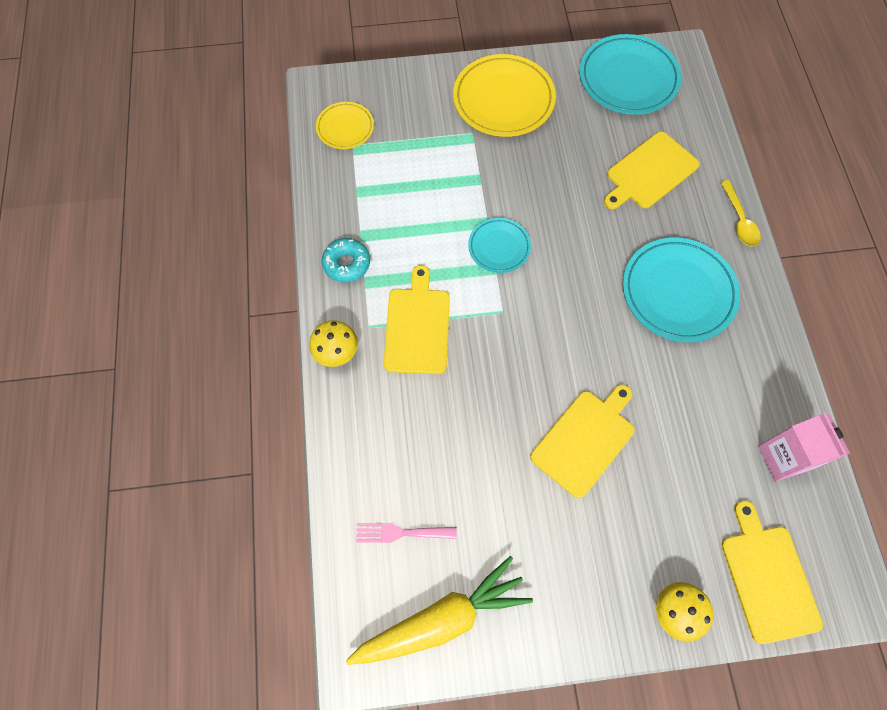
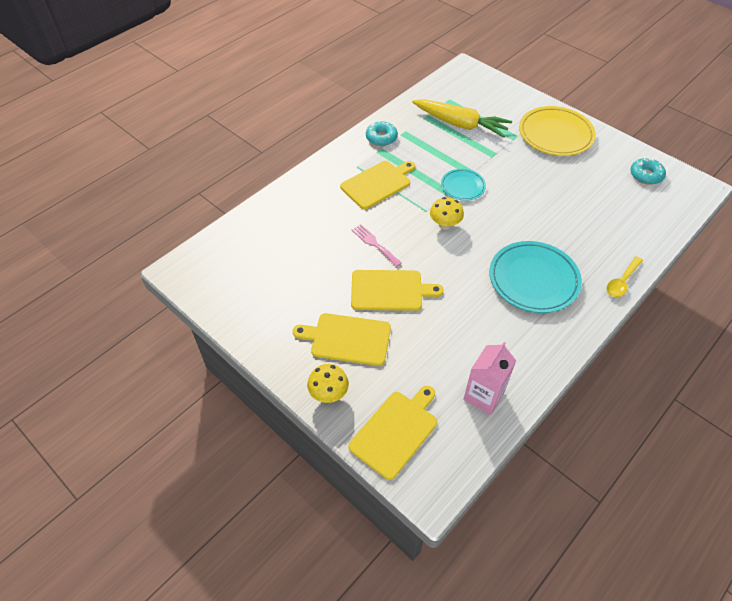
camera: 50 degrees right, 15 degrees down
(336, 352) = (329, 164): yellow mushroom -> yellow mushroom (445, 224)
(345, 128) = (456, 90): yellow plate -> none
(400, 533) = (259, 245): pink fork -> pink fork (374, 244)
(441, 619) = (228, 289): yellow carrot -> yellow carrot (460, 124)
(628, 79) = (646, 175): turquoise plate -> turquoise donut
(650, 172) = (596, 221): yellow cutting board -> yellow cutting board (347, 339)

